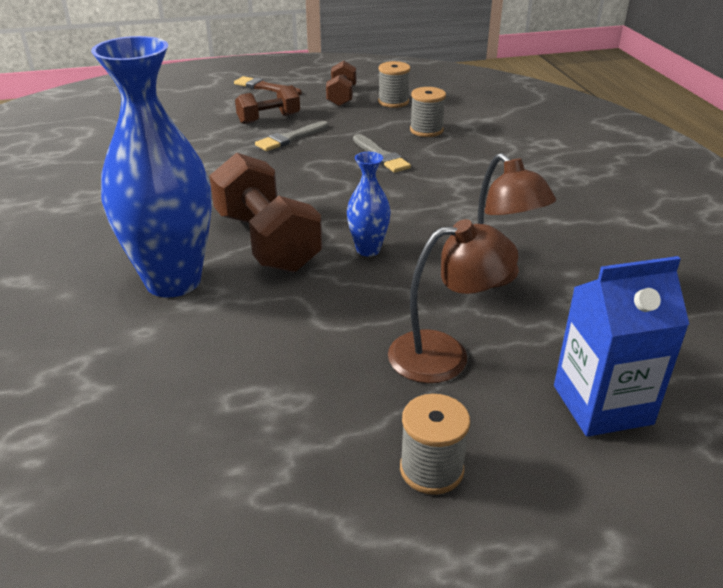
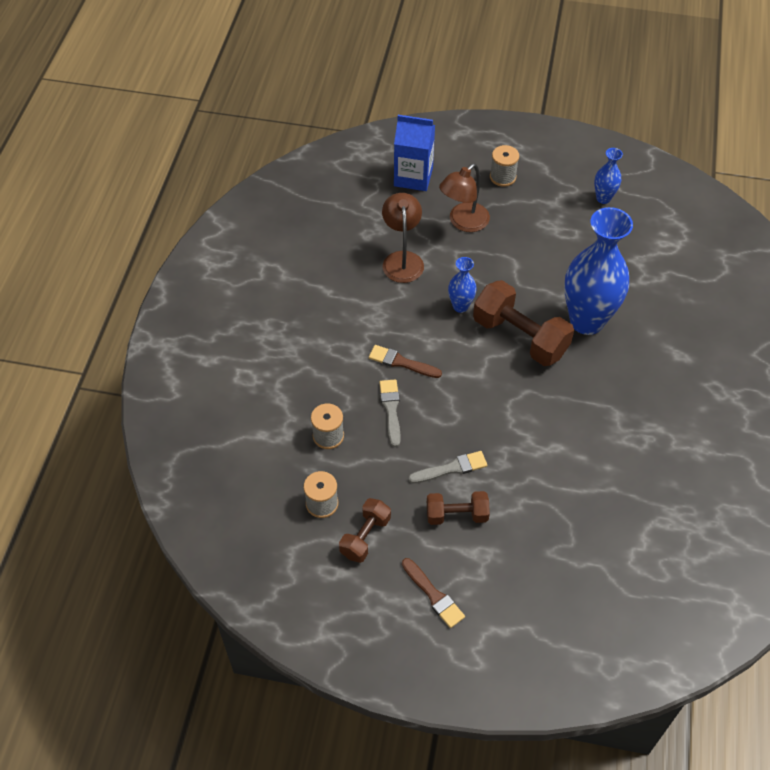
camera: 155 degrees left, 20 degrees up
(183, 498) = (603, 198): none -> blue vase
(266, 241) = (520, 337): brown dumbbell -> brown dumbbell turned 45 degrees counterclockwise
(400, 187) = (401, 362): none -> brown brush
(445, 354) = (463, 222): brown lamp -> brown lamp turned 60 degrees counterclockwise

